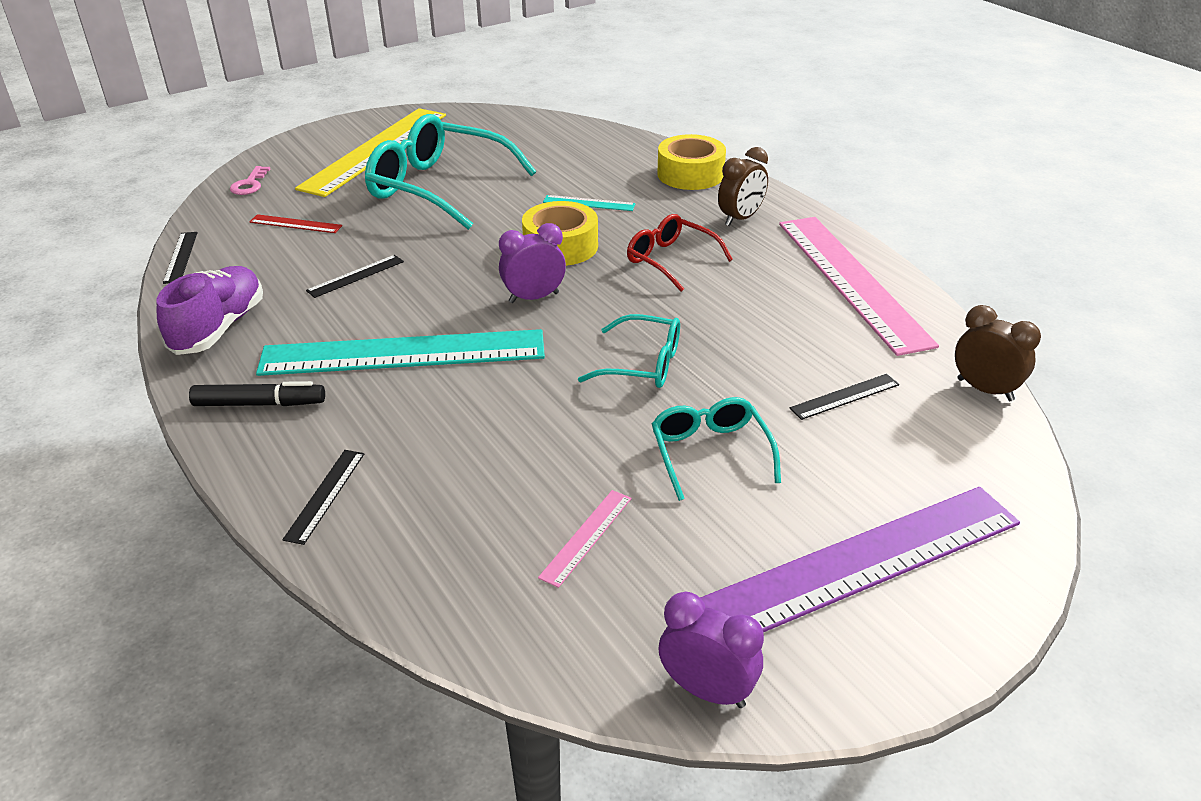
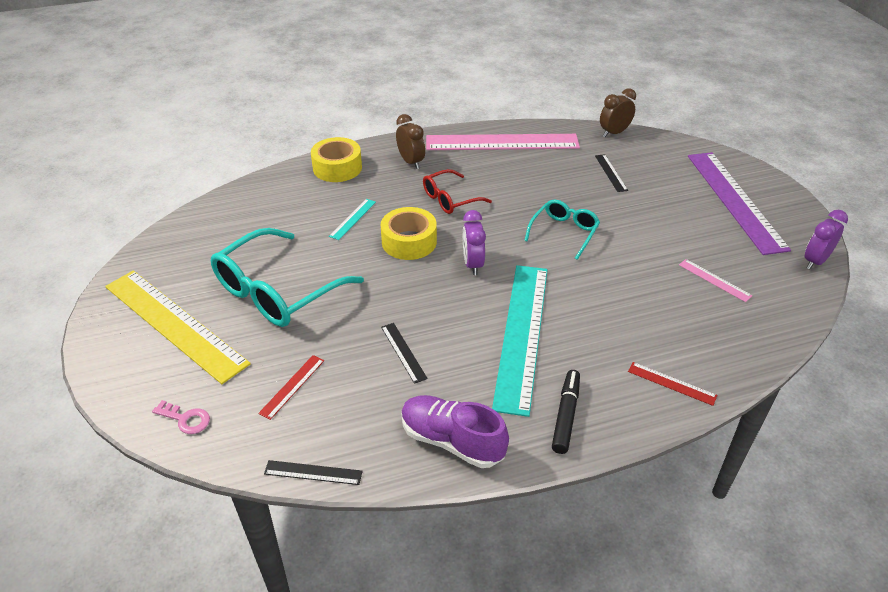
camera: 75 degrees left, 5 degrees up
(325, 495) = (671, 383): black ruler -> red ruler
(710, 453) = (651, 225): turquoise glasses -> none

